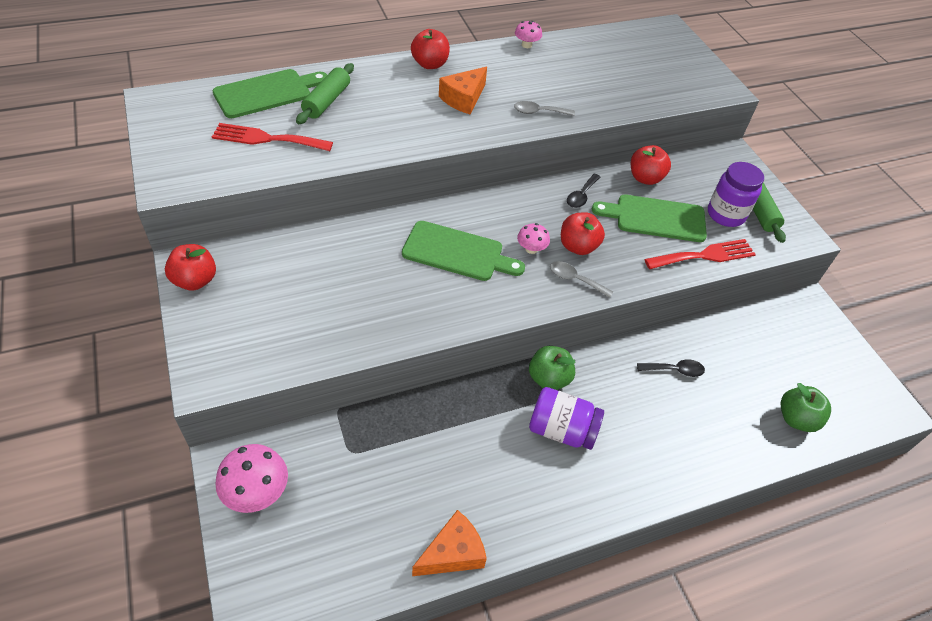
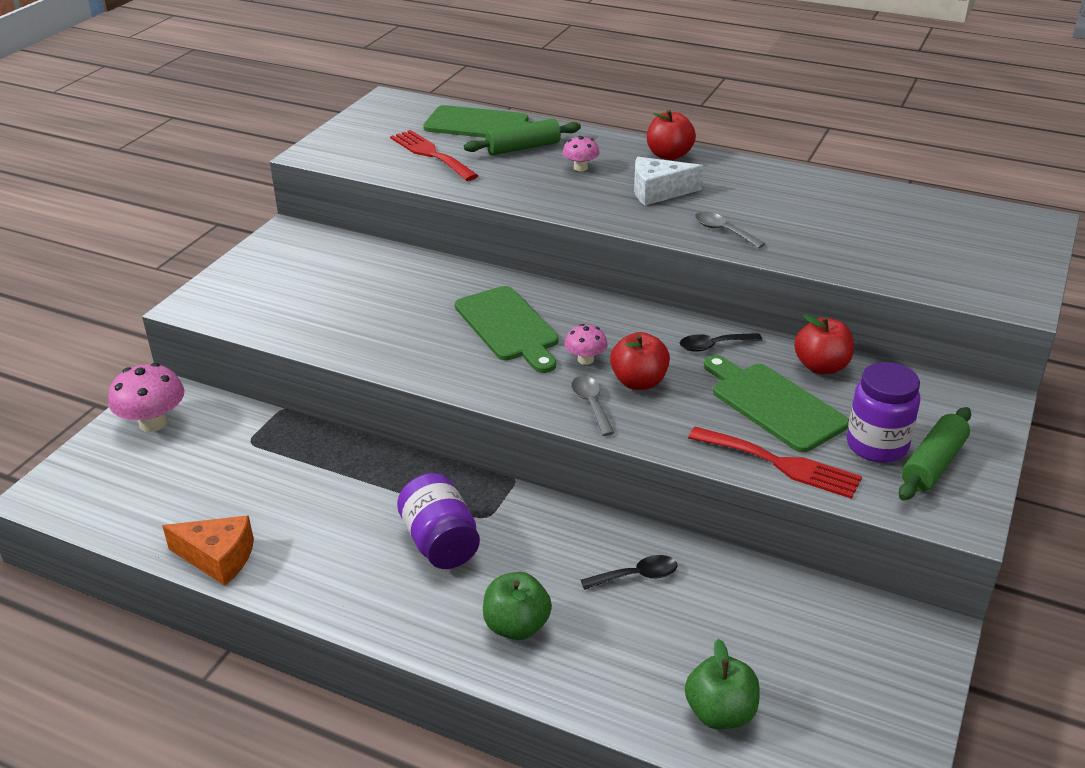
camera: 50 degrees right, 15 degrees down
(195, 280) = (276, 244): red apple -> none
(463, 99) = (658, 192): orange cheese -> white cheese
(526, 45) = (807, 176): pink mushroom -> pink mushroom (580, 168)
(549, 379) = (490, 498): green apple -> green apple (516, 626)
(675, 370) = (637, 576): black spoon -> black spoon turned 60 degrees counterclockwise

